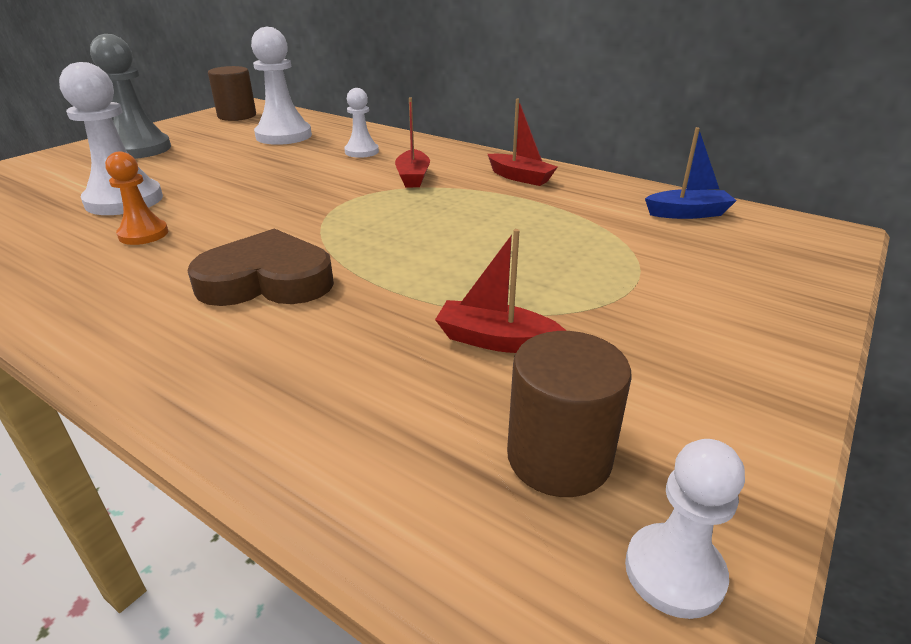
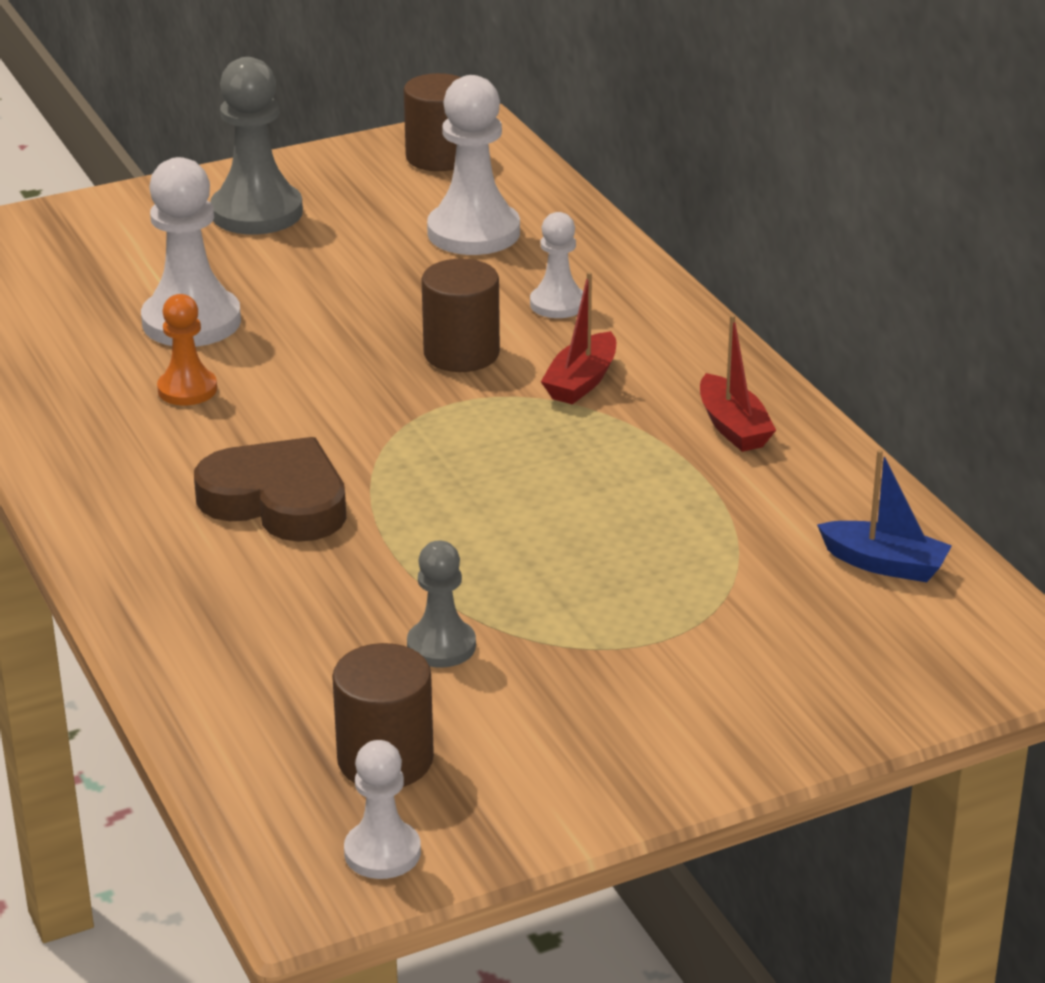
camera: 30 degrees right, 0 degrees up
(327, 180) = (461, 353): none -> brown cylinder
(495, 340) = (441, 646): red boat -> grey pawn

